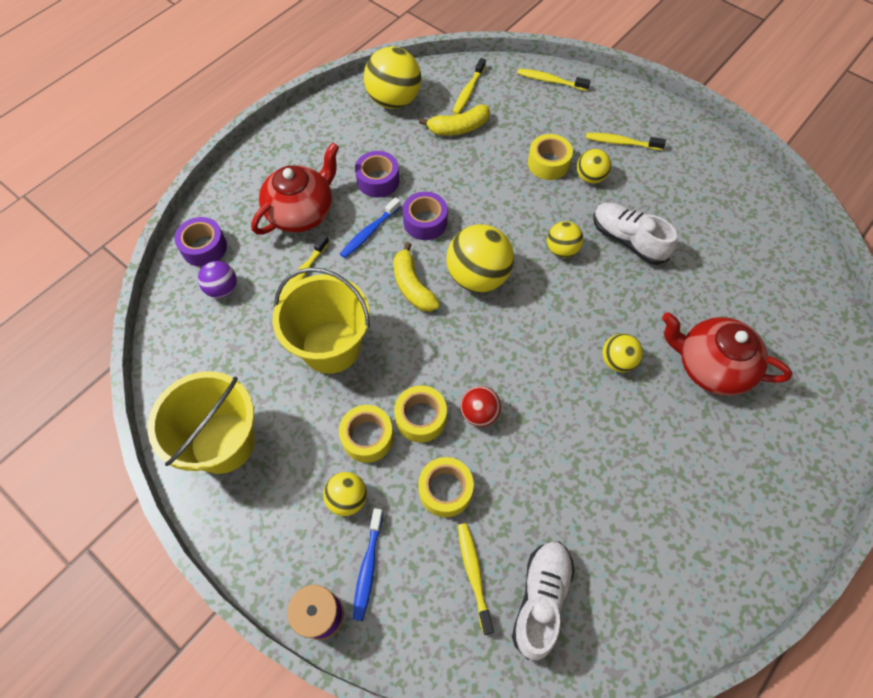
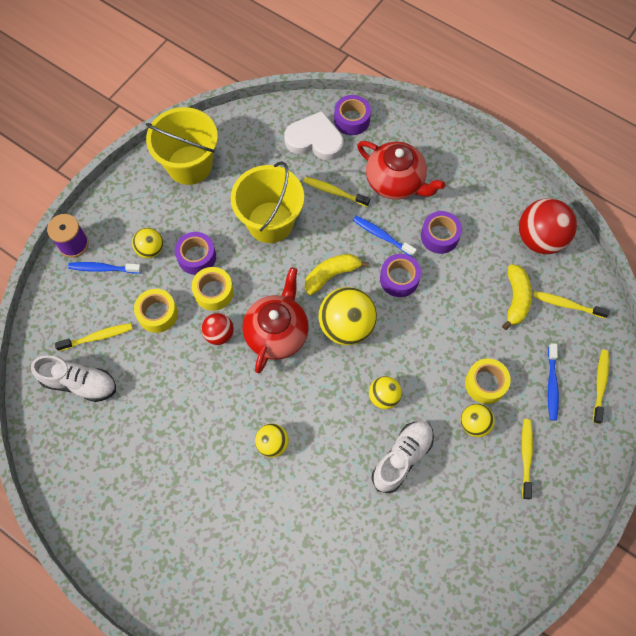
camera: 85 degrees right, 5 degrees up
(222, 289) = (315, 140): purple ball -> white heart
(367, 437) = (197, 257): yellow tape -> purple tape
(394, 100) = (540, 239): yellow ball -> red ball
(458, 128) = (516, 299): yellow banana -> yellow banana turned 150 degrees counterclockwise
(550, 114) = (551, 385): none -> blue toothbrush
(710, 366) = (272, 526): red teapot -> red teapot (277, 333)

